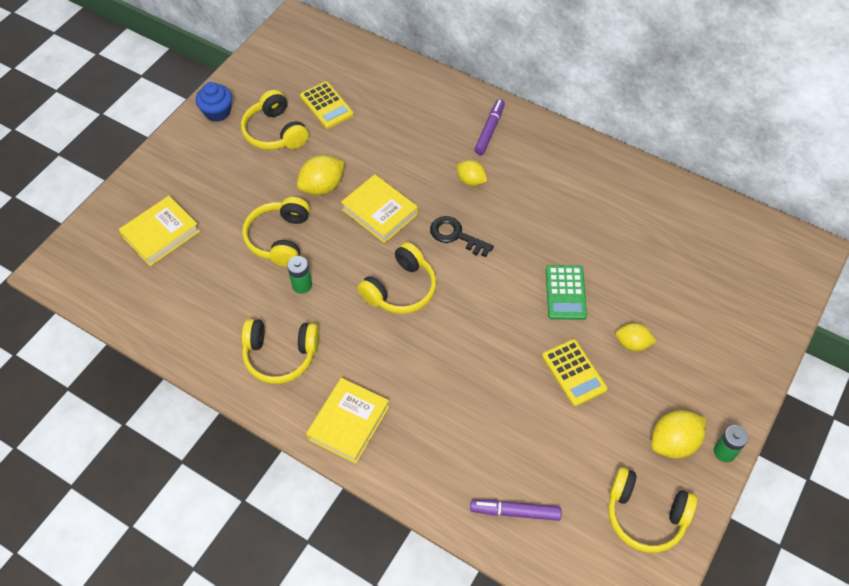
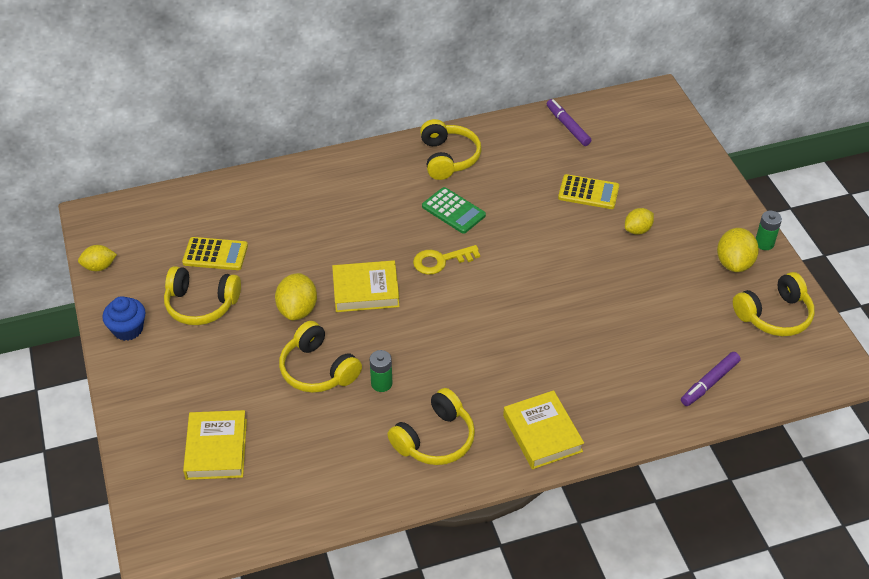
camera: 50 degrees left, 10 degrees down
(400, 289) = (453, 325): yellow headphones -> yellow headphones (448, 158)
(455, 235) = (440, 261): black key -> yellow key
(471, 181) = (399, 219): yellow lemon -> yellow lemon (99, 267)
(489, 130) = (365, 177): purple marker -> purple marker (568, 126)
(565, 293) = (559, 235): green calculator -> green calculator (453, 211)
(574, 372) = (629, 276): yellow calculator -> yellow calculator (588, 192)

